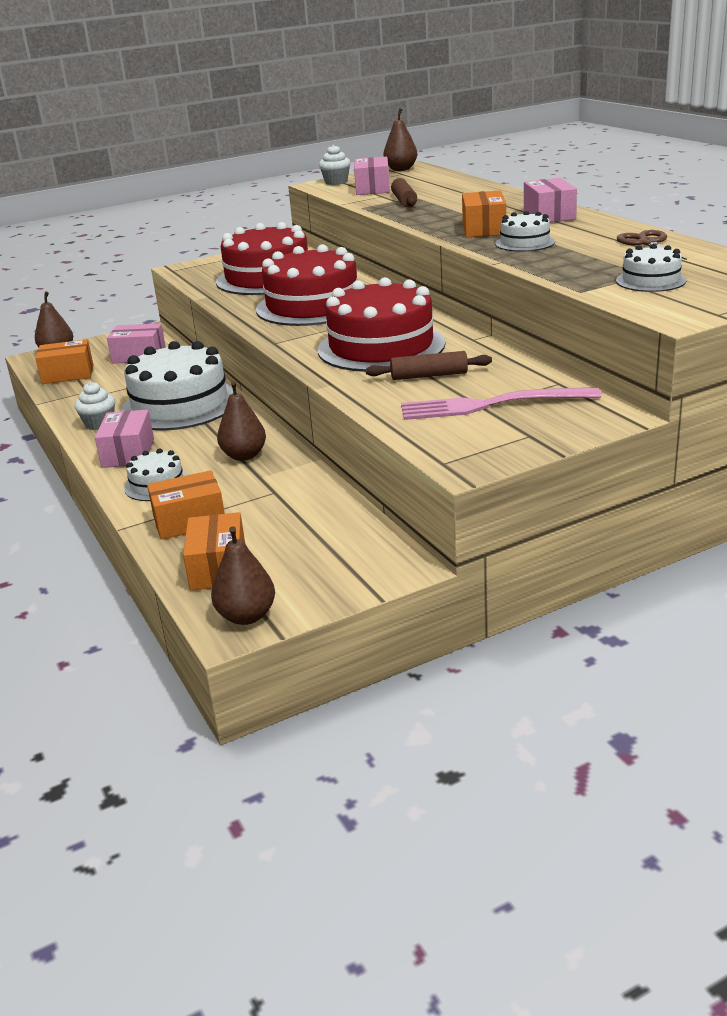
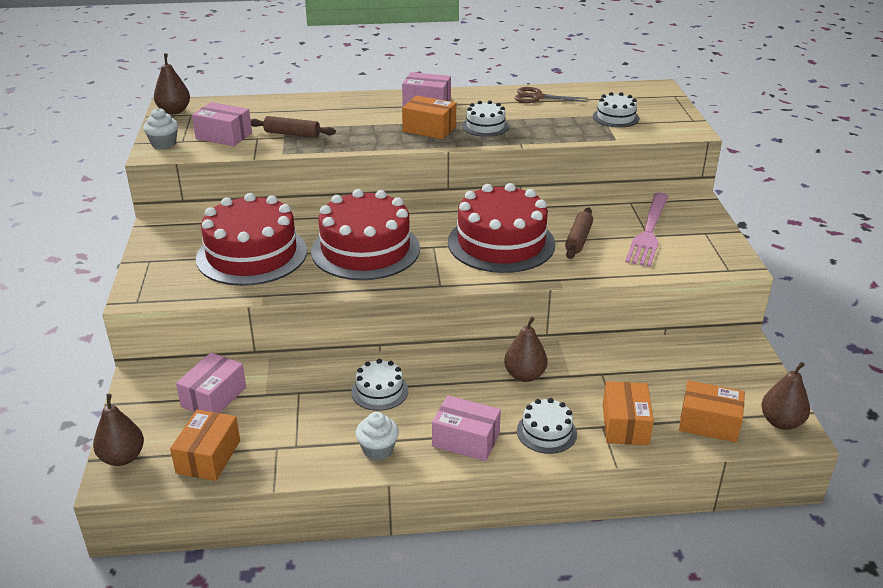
camera: 70 degrees left, 5 degrees up
(180, 404) = (379, 391): white cake -> white cake, size x0.48

